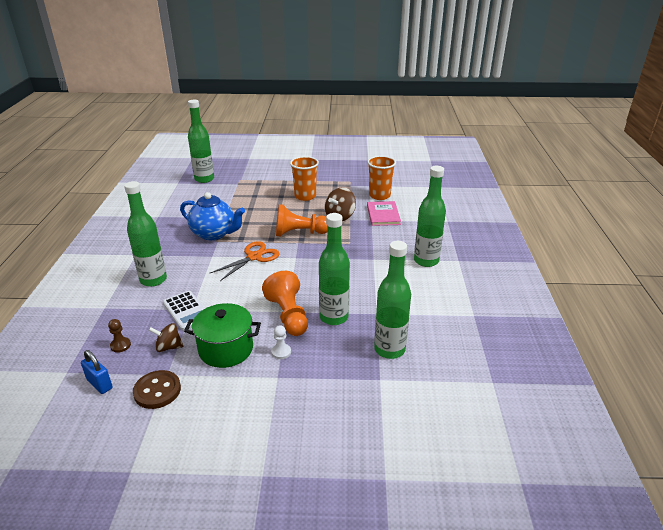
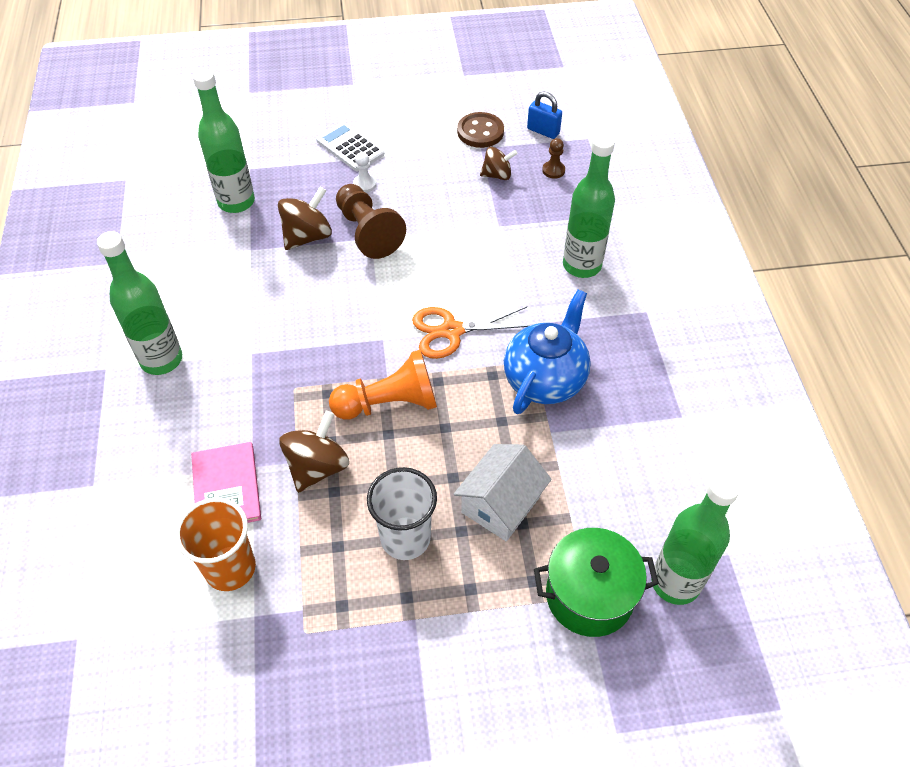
camera: 170 degrees right, 20 degrees up
(186, 311) = (504, 222): white calculator -> white calculator (350, 147)
(214, 234) = (545, 379): blue teapot -> blue teapot turned 105 degrees clockwise
(226, 349) = (430, 180): green pot -> green pot (589, 595)
(254, 257) = (451, 331): orange scissors -> orange scissors turned 45 degrees clockwise
(260, 200) = (501, 504): none -> white house
(288, 315) = (368, 232): orange pawn -> brown pawn
(305, 196) = (405, 538): orange cup -> white cup
(334, 317) = (307, 236): green bottle -> brown spinning top

